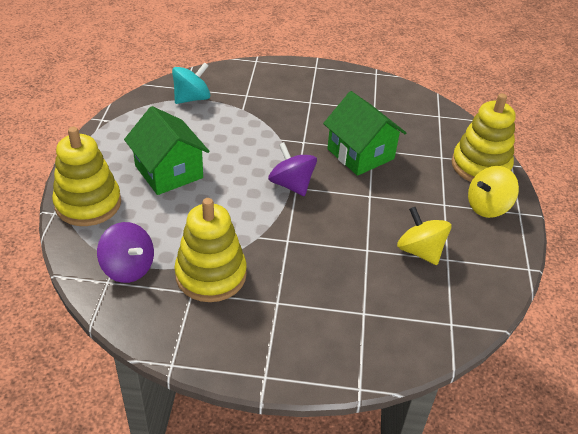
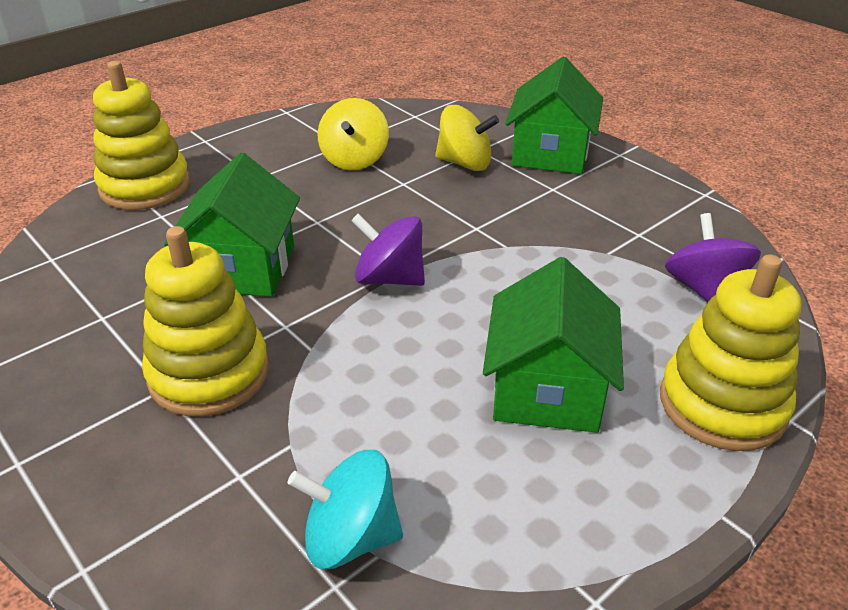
camera: 135 degrees left, 5 degrees down
(211, 275) = (603, 237): yellow stacking toy -> yellow stacking toy (209, 374)
(291, 184) = (389, 278): purple spinning top -> purple spinning top turned 105 degrees clockwise
(313, 341) = (550, 153): none -> green house
(487, 207) = (222, 156): yellow spinning top -> yellow spinning top (465, 163)

